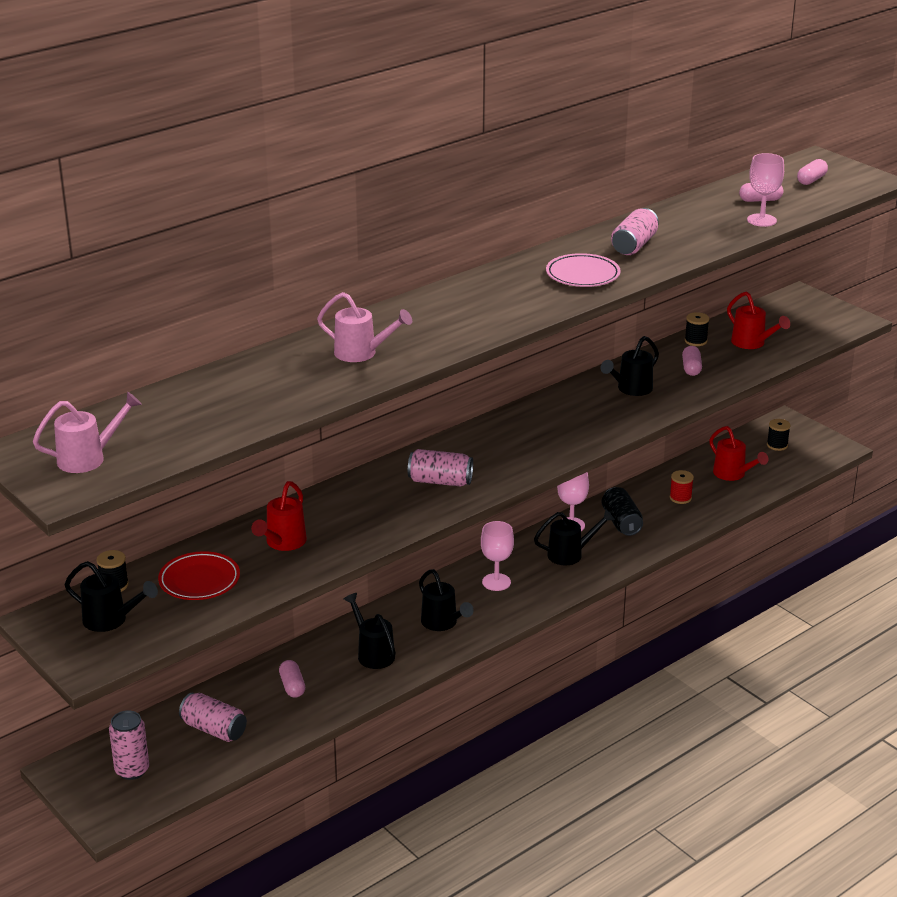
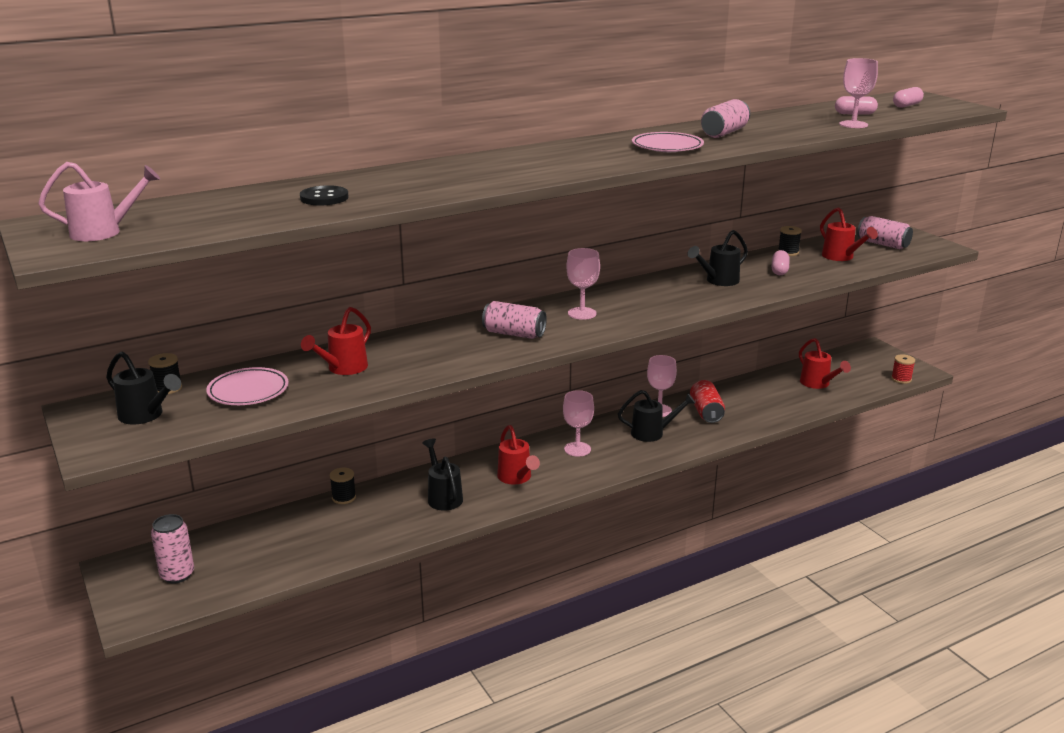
camera: 10 degrees right, 5 degrees down
(199, 580) = (248, 391): red plate -> pink plate
(214, 729) = (269, 547): pink can -> pink can (883, 244)
(273, 388) = (324, 198): none -> black button
(292, 686) = (358, 517): pink capsule -> none
(361, 353) = (425, 181): pink watering can -> none
(442, 623) = (516, 478): black watering can -> red watering can
(501, 447) = (582, 313): none -> pink goblet
(621, 522) = (706, 412): black can -> red can
(680, 498) = (765, 398): red spool -> red spool (901, 379)
(777, 445) = (863, 365): black spool -> black spool (344, 497)

